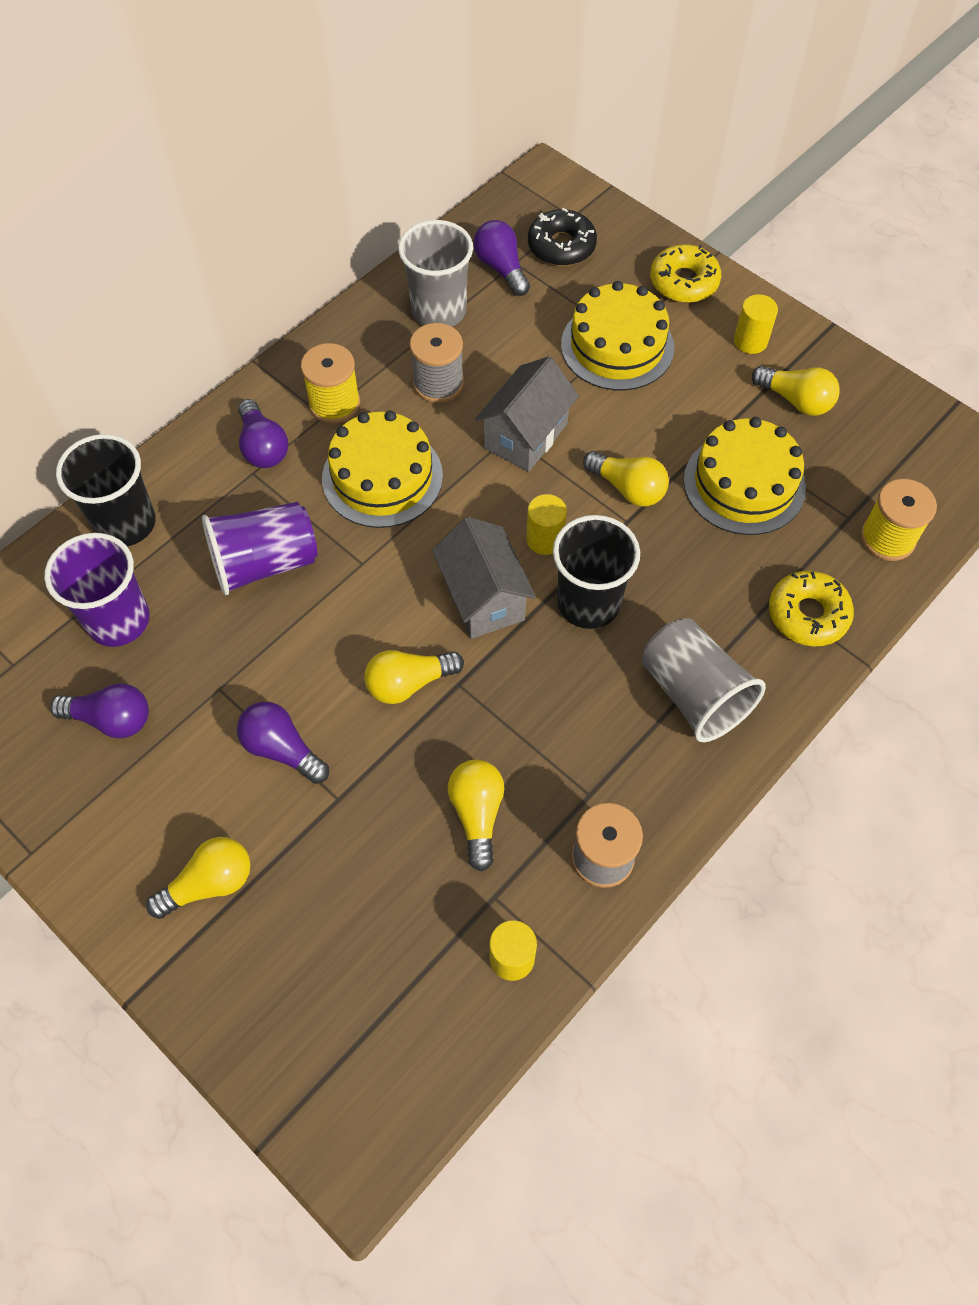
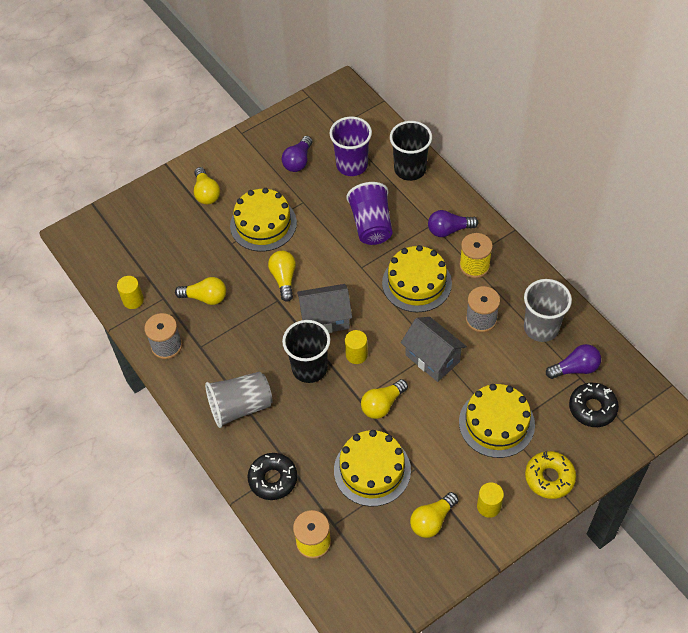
camera: 105 degrees right, 5 degrees down
(282, 749) = (263, 224): purple light bulb -> yellow cake
(807, 614) = (273, 479): yellow donut -> black donut

